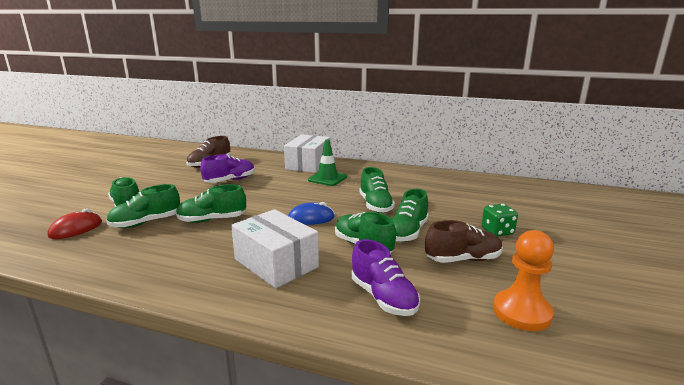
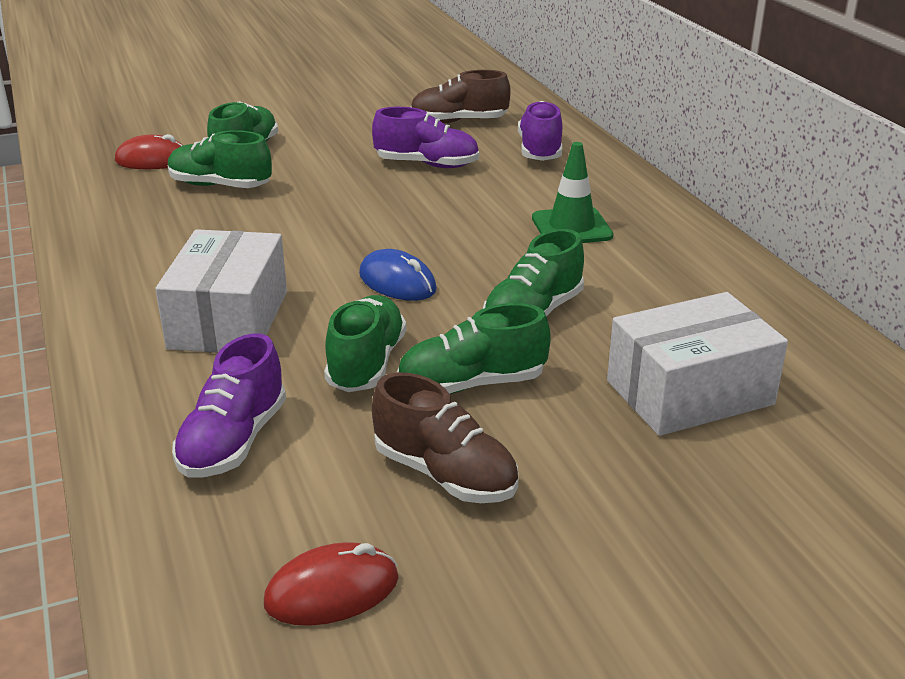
camera: 50 degrees right, 10 degrees up
(212, 220) = (286, 218): green shoe -> none
(263, 162) = (540, 151): none -> purple shoe
(308, 164) = (603, 185): white box -> white box (689, 393)
(497, 231) = (618, 479): green dice -> none
(521, 312) = (332, 591): orange pawn -> red mouse

